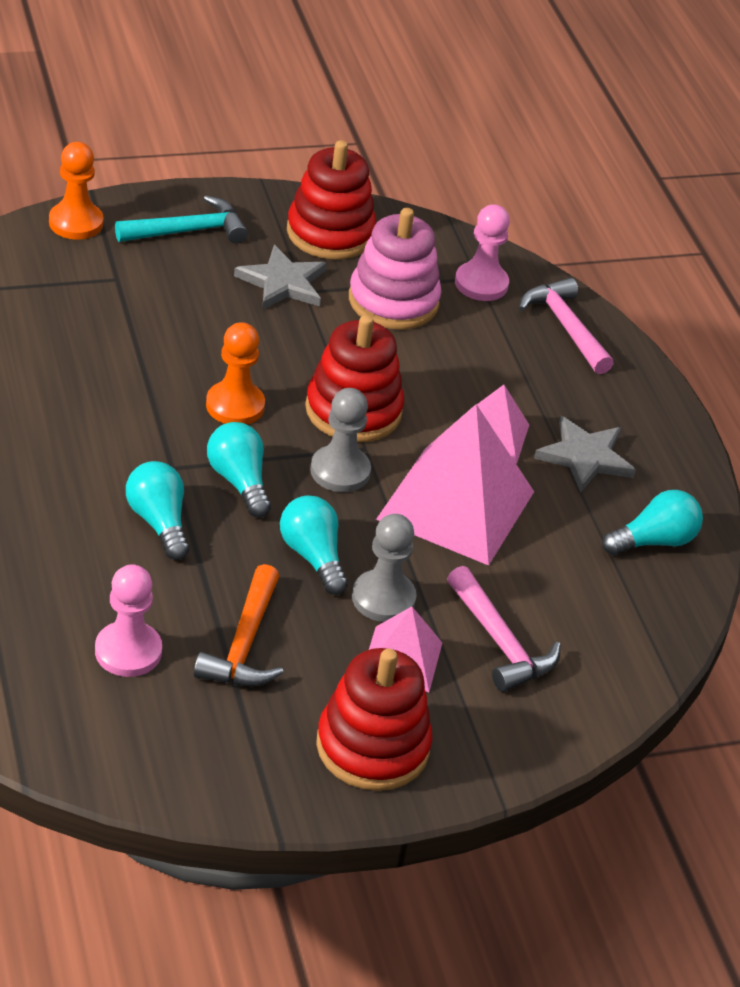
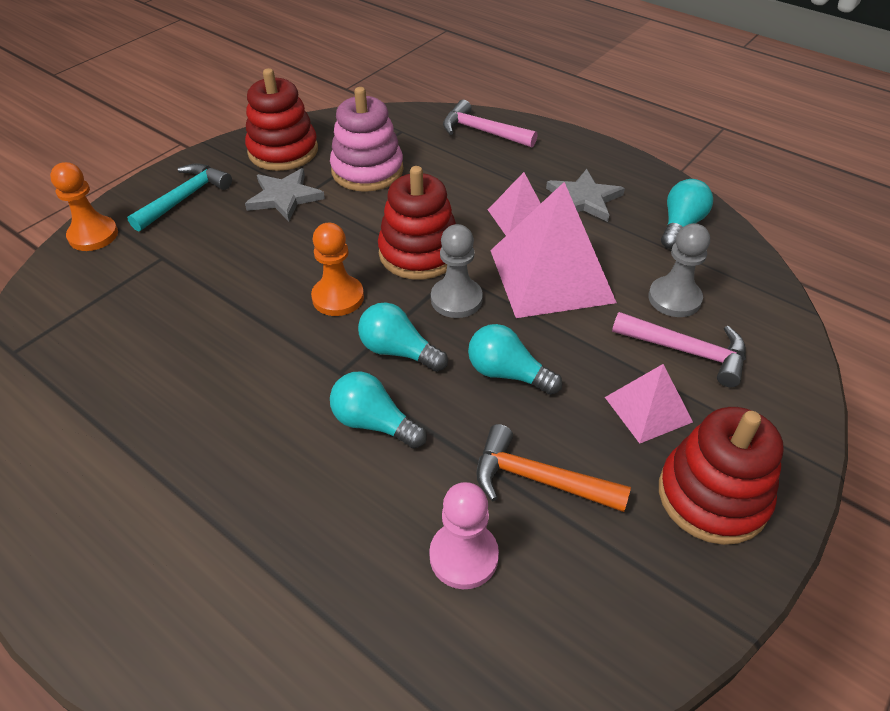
camera: 30 degrees left, 5 degrees up
(244, 644) = (538, 479): orange hammer -> orange hammer turned 135 degrees clockwise
(383, 598) = (585, 372): grey pawn -> grey pawn (674, 298)
(481, 284) = (407, 133): pink pawn -> none

